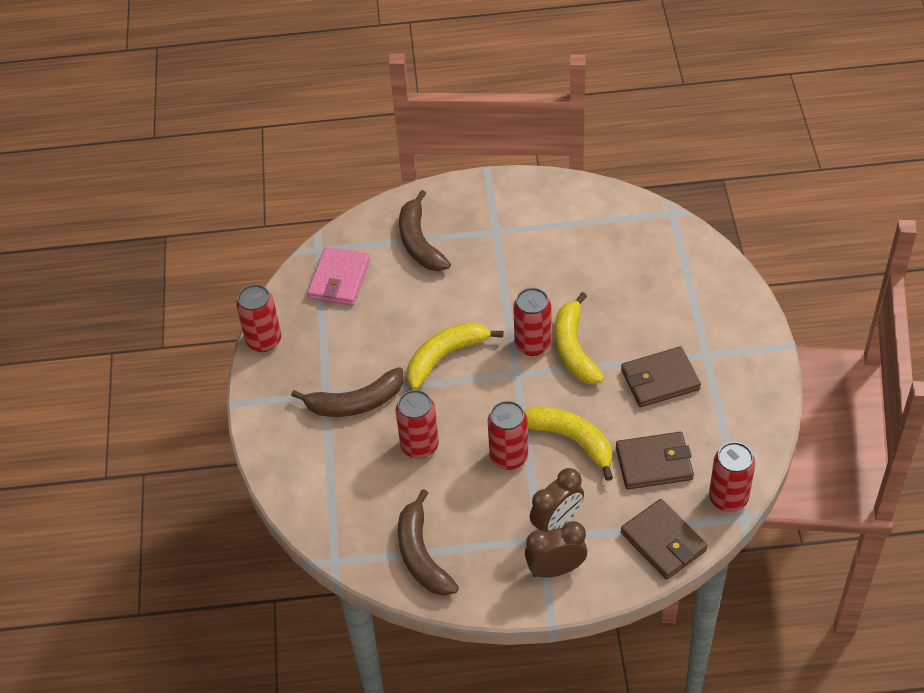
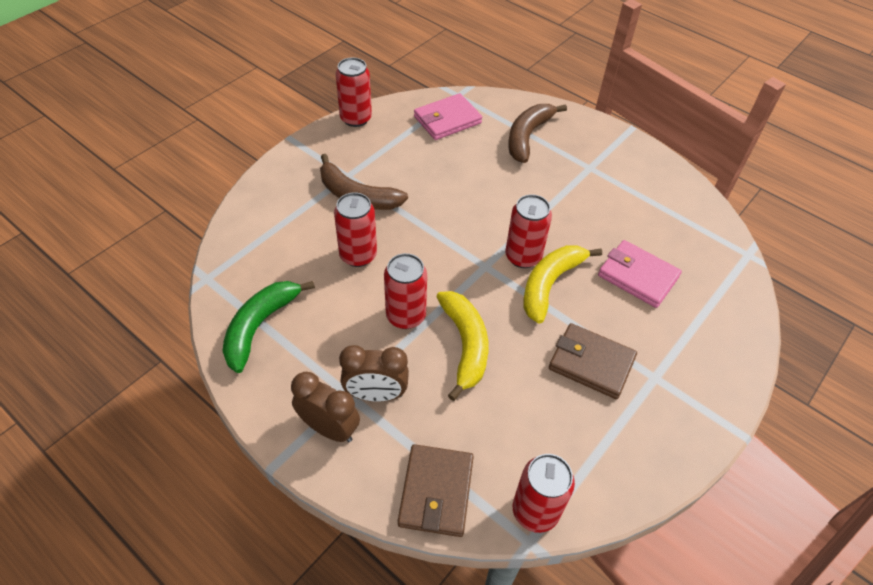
camera: 40 degrees right, 0 degrees up
(421, 555) = (260, 326): brown banana -> green banana
(445, 357) = (451, 215): yellow banana -> none
(622, 292) = (637, 276): none -> pink wallet
(654, 463) = (507, 421): brown wallet -> none

